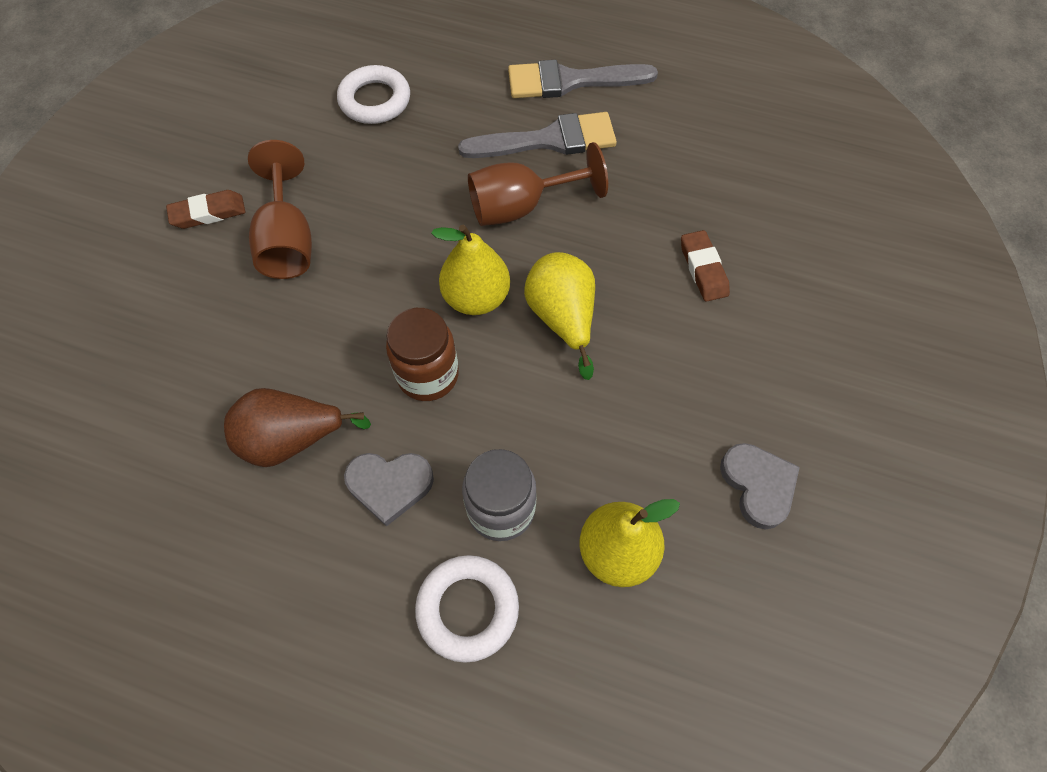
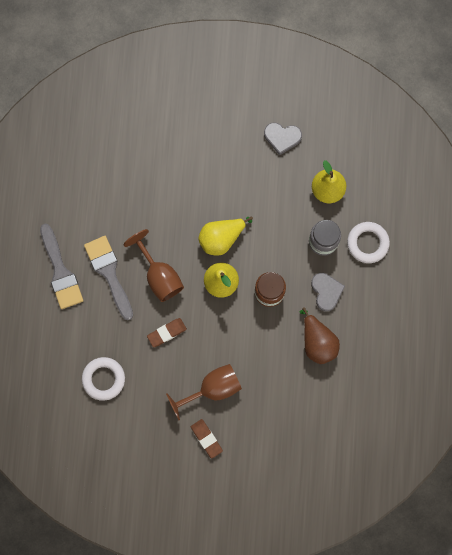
camera: 105 degrees left, 15 degrees up
(703, 269) = (174, 177): brown eraser -> brown eraser (167, 333)
(758, 485) = (282, 138): grey heart -> grey heart turned 135 degrees counterclockwise

